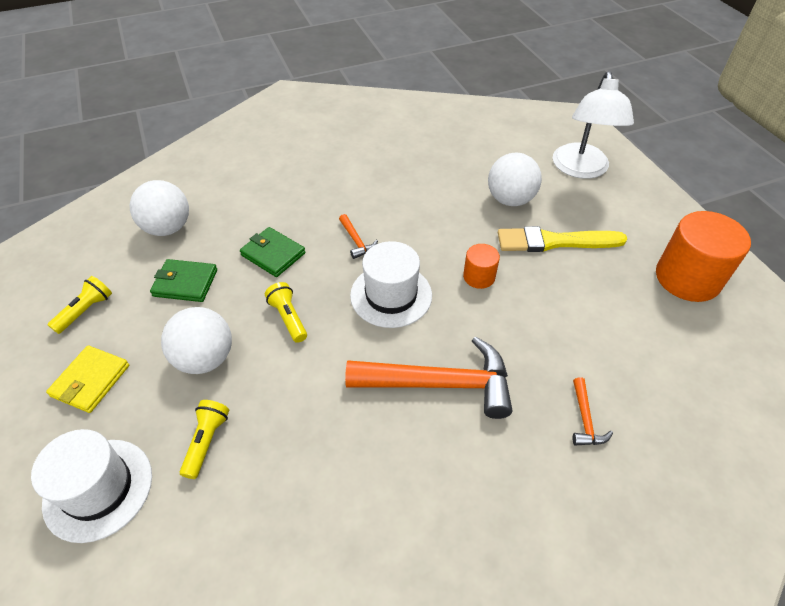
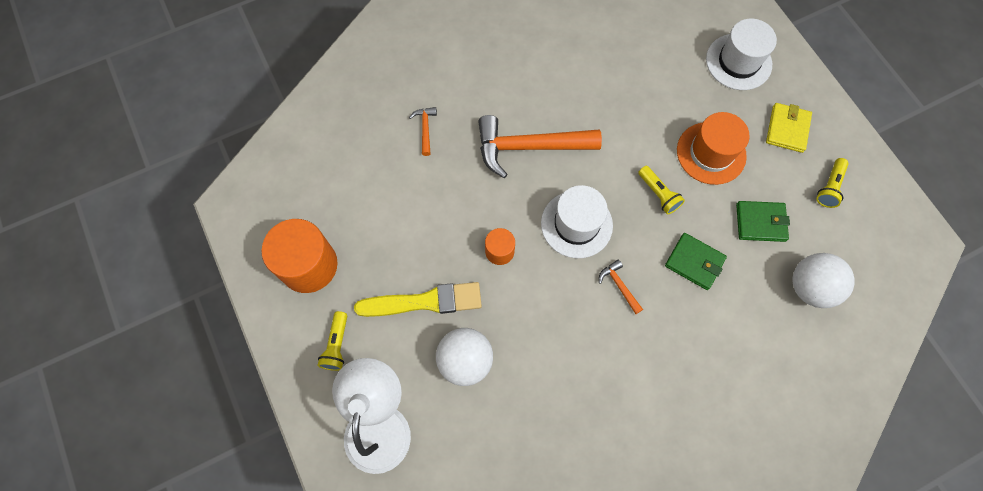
camera: 175 degrees right, 20 degrees up
(205, 358) = (711, 153): white ball -> orange hat
(207, 441) = (683, 94): yellow flashlight -> yellow flashlight (337, 345)

